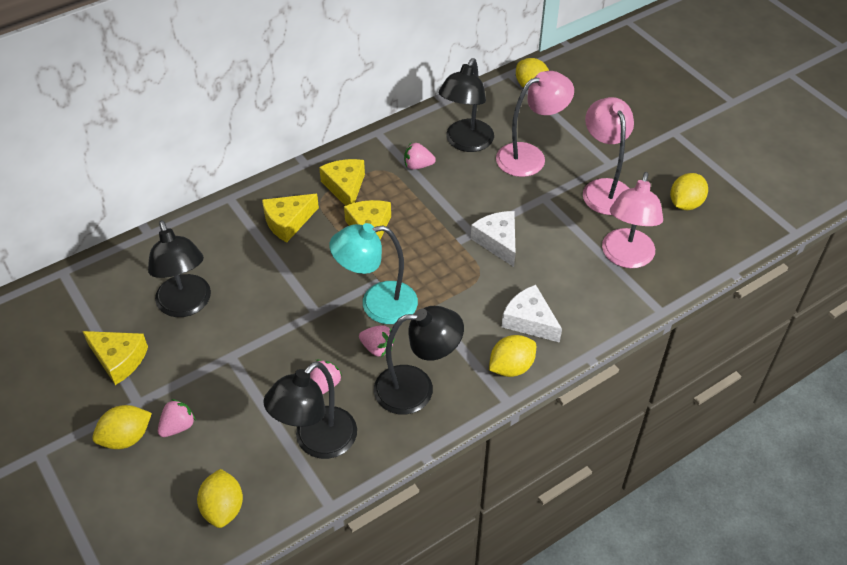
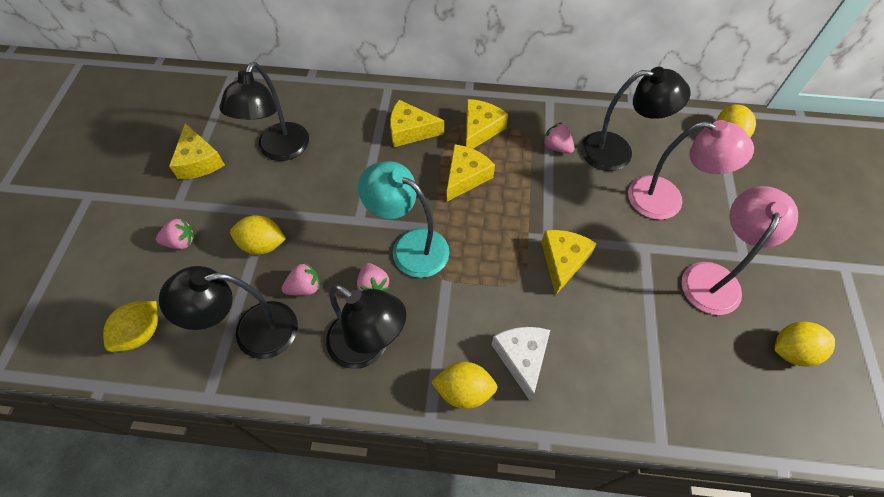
camera: 40 degrees right, 10 degrees up
(126, 438) = (144, 225): yellow lemon -> yellow lemon (263, 244)
(465, 143) = (617, 152): black lamp -> black lamp turned 150 degrees counterclockwise
(498, 242) = (563, 261): white cheese -> yellow cheese
(626, 257) = (674, 363): pink lamp -> none

